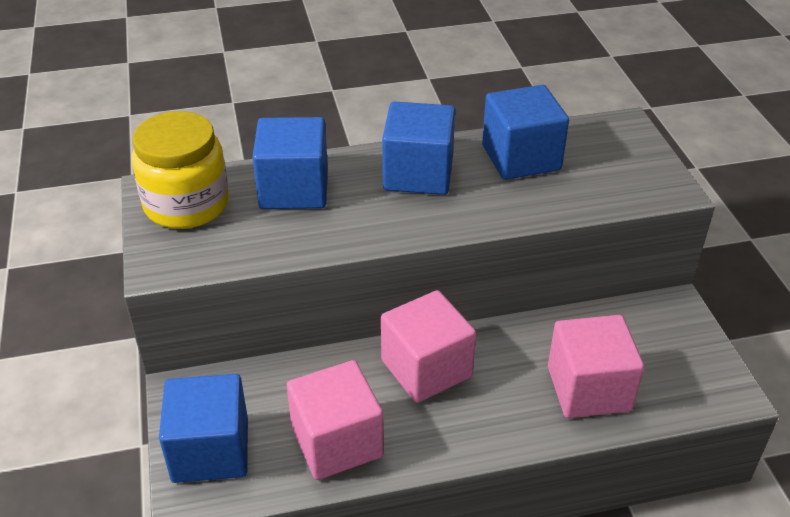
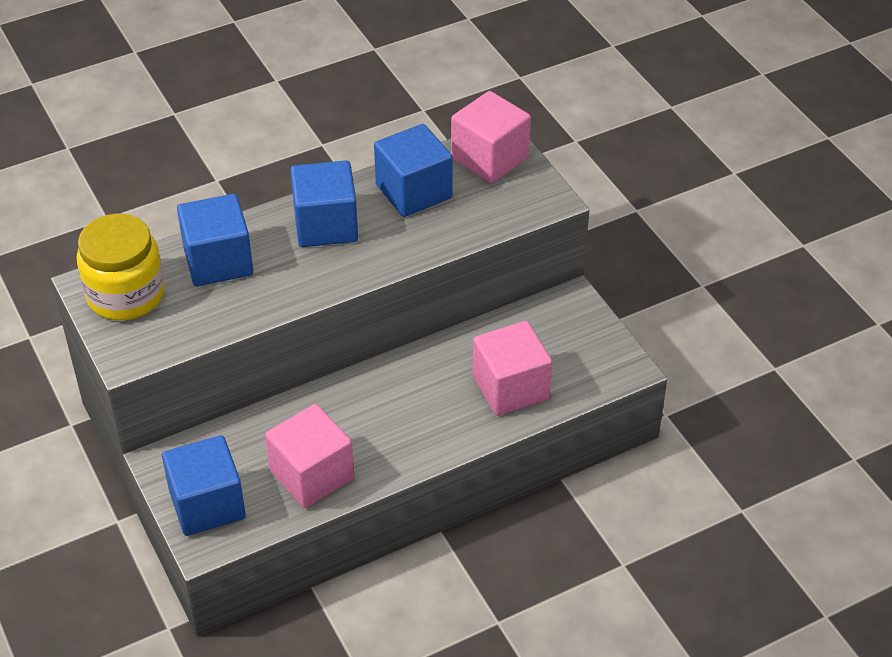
camera: 15 degrees left, 5 degrees up
(426, 368) = (369, 398): pink cube -> pink cube (490, 158)

